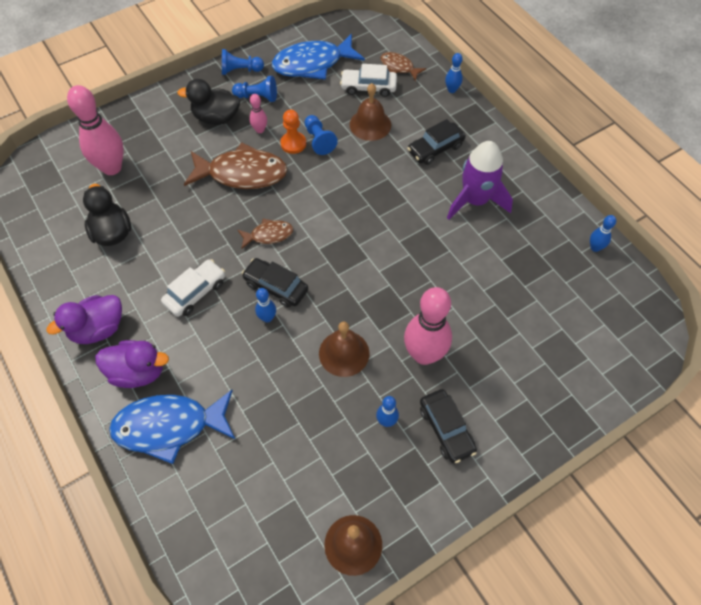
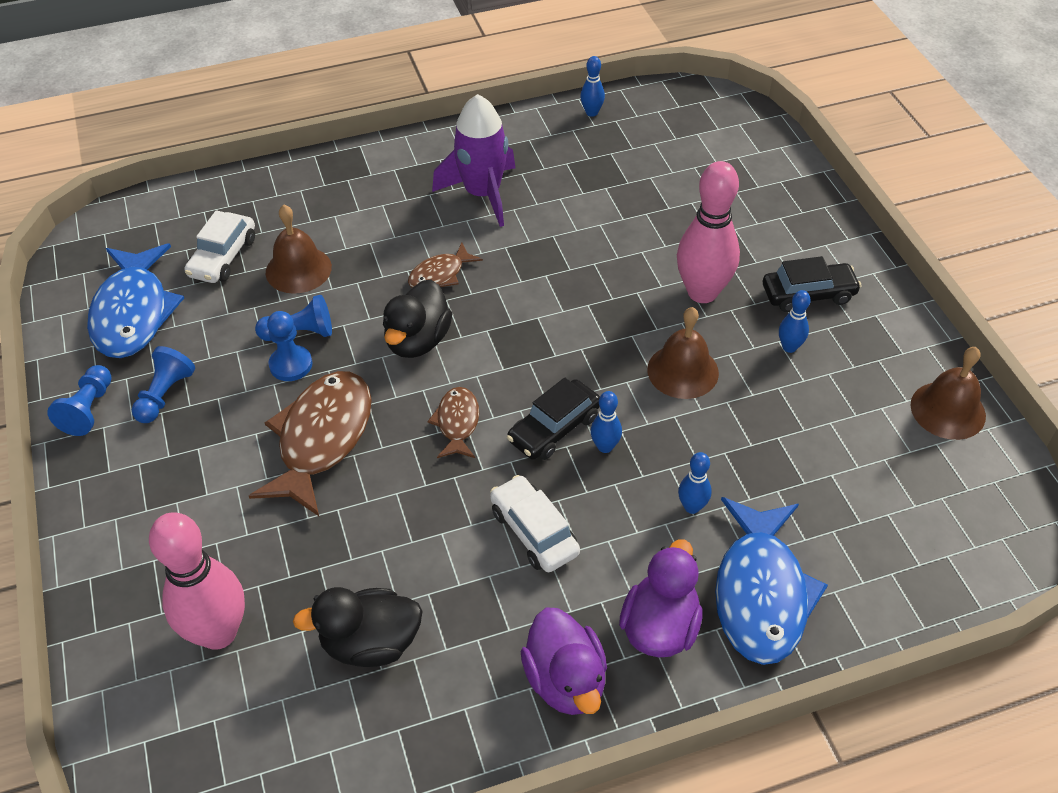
camera: 75 degrees left, 10 degrees down
(216, 118) = (181, 458): black duck -> black duck (418, 341)
(260, 130) = (240, 402): pink bowling pin -> none
(293, 143) = (291, 364): orange pawn -> blue pawn
(399, 67) = (202, 216): brown fish -> brown fish (440, 274)
(435, 149) = (378, 212): black car -> none
(452, 90) = (279, 172): blue bowling pin -> blue bowling pin (692, 507)

